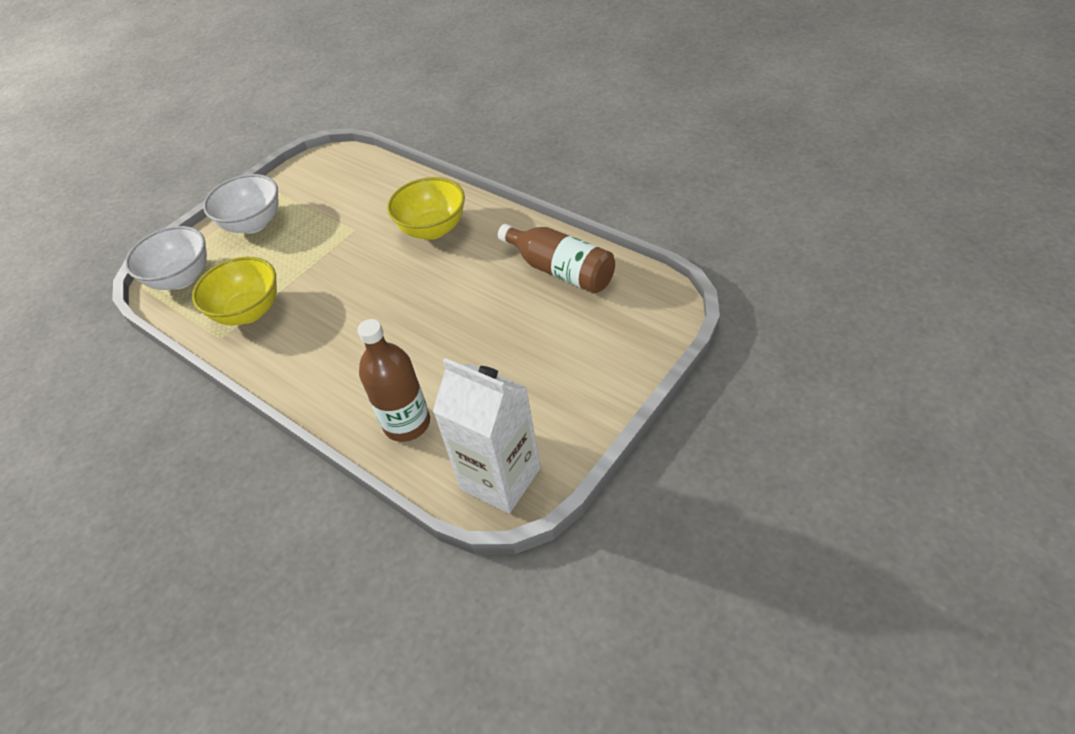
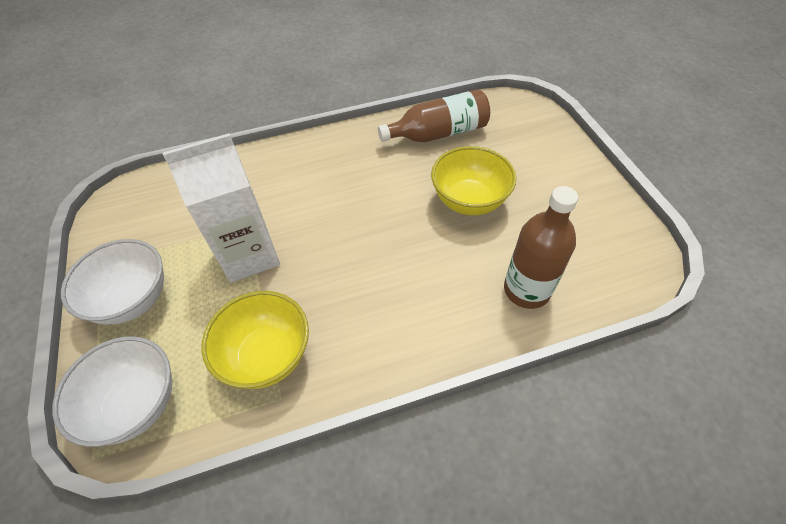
camera: 60 degrees left, 5 degrees up
(433, 229) = (310, 177): yellow bowl -> yellow bowl (469, 201)
(500, 478) = (625, 257): white carton -> white carton (249, 255)

